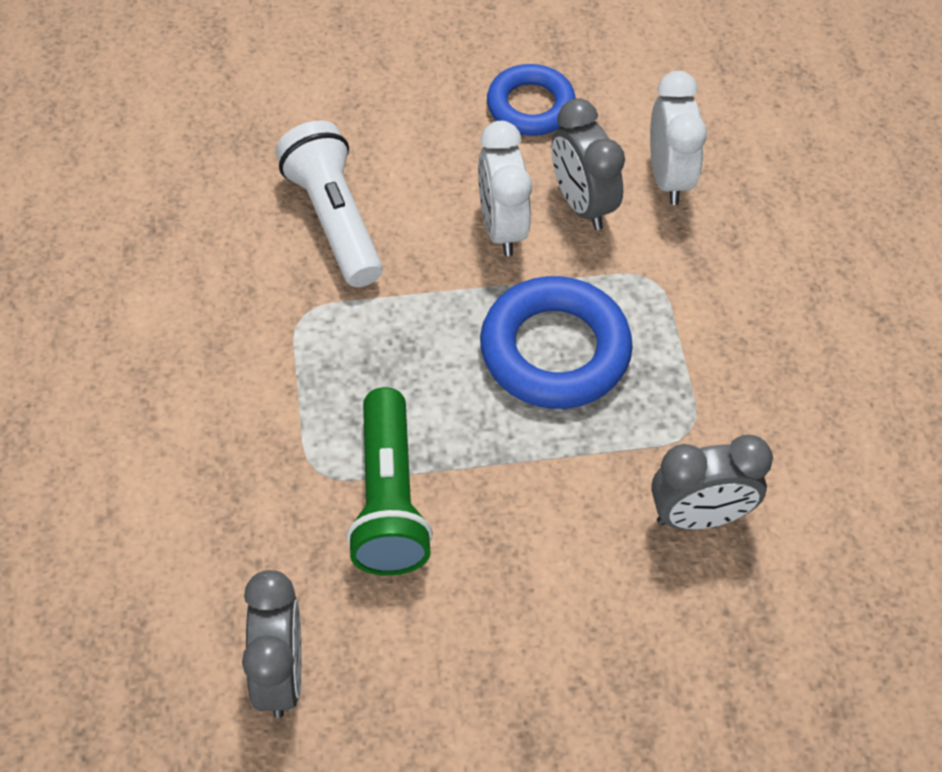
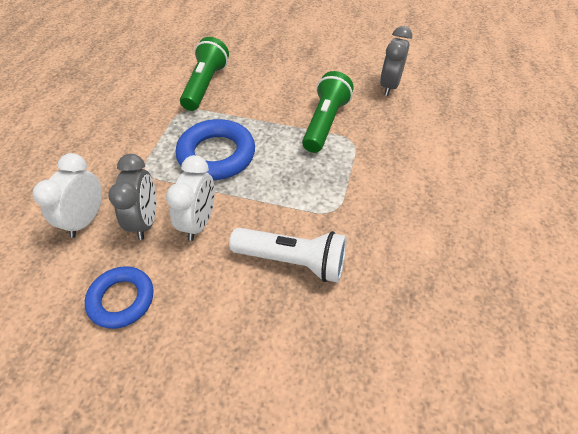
camera: 155 degrees left, 5 degrees down
(334, 219) = (293, 261): white flashlight -> white flashlight turned 75 degrees counterclockwise
(699, 517) = (205, 85): grey clock -> green flashlight

